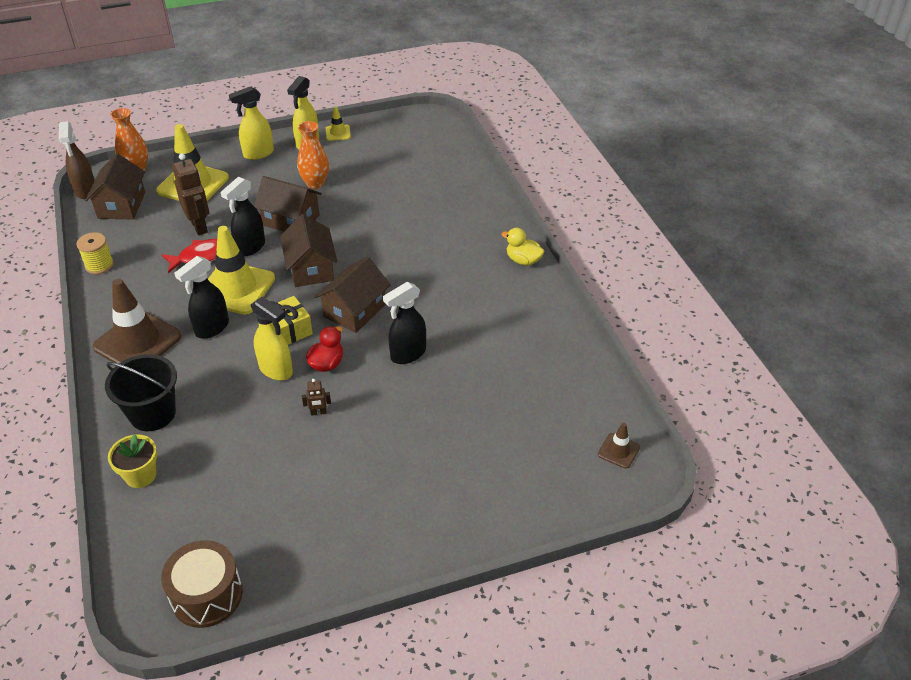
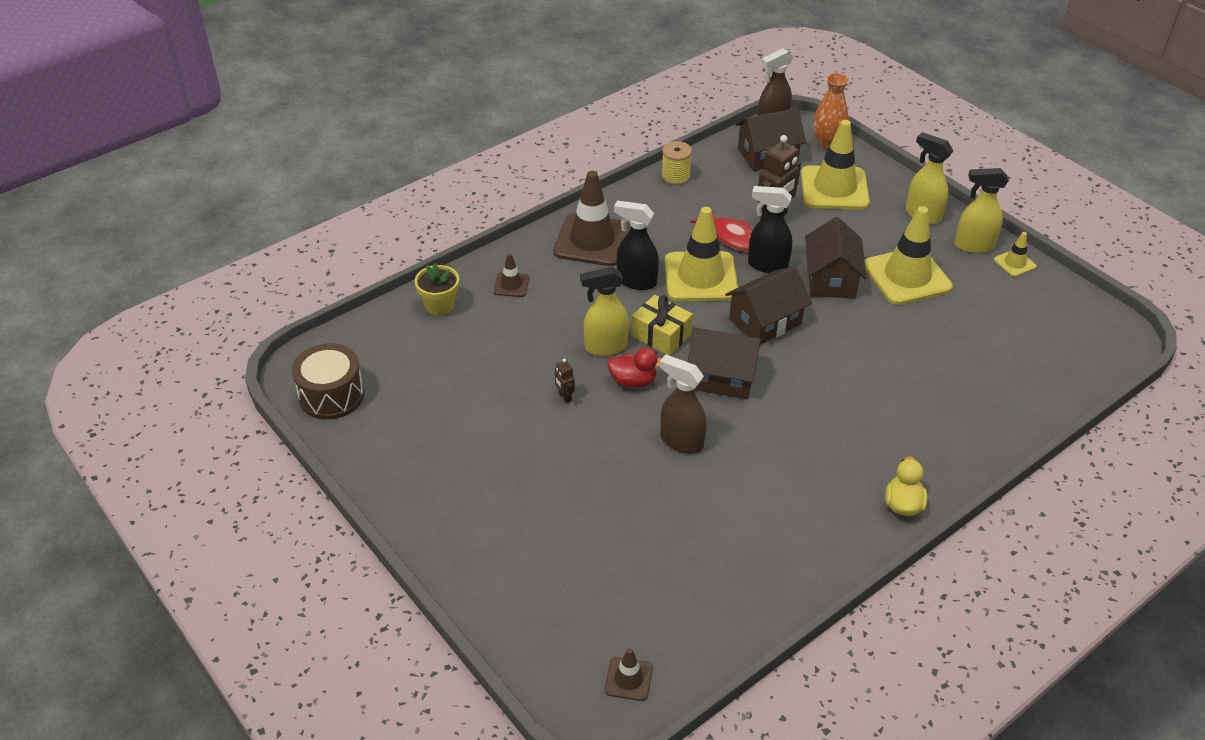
camera: 70 degrees right, 0 degrees up
(152, 413) = (511, 285): black bucket -> brown traffic cone
(276, 370) = (605, 347): yellow spray bottle -> yellow spray bottle turned 60 degrees clockwise
(315, 183) = (907, 276): orange vase -> yellow traffic cone
(407, 354) = (681, 441): black spray bottle -> brown spray bottle

